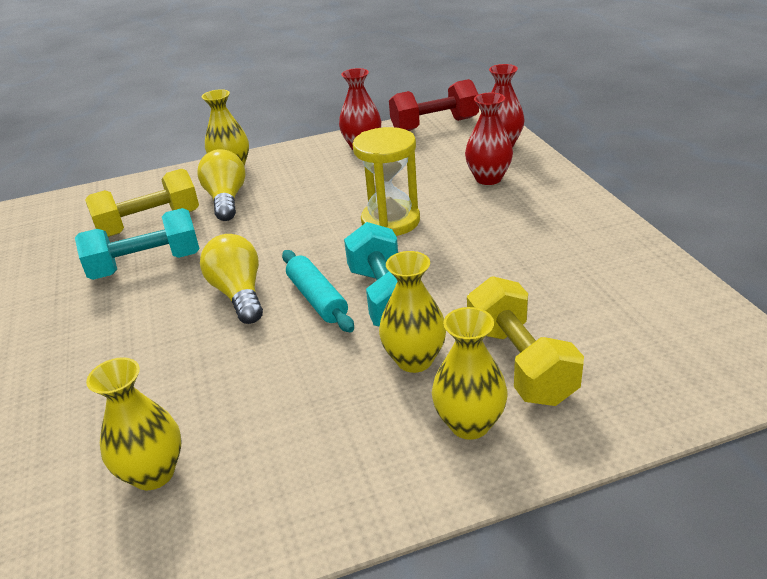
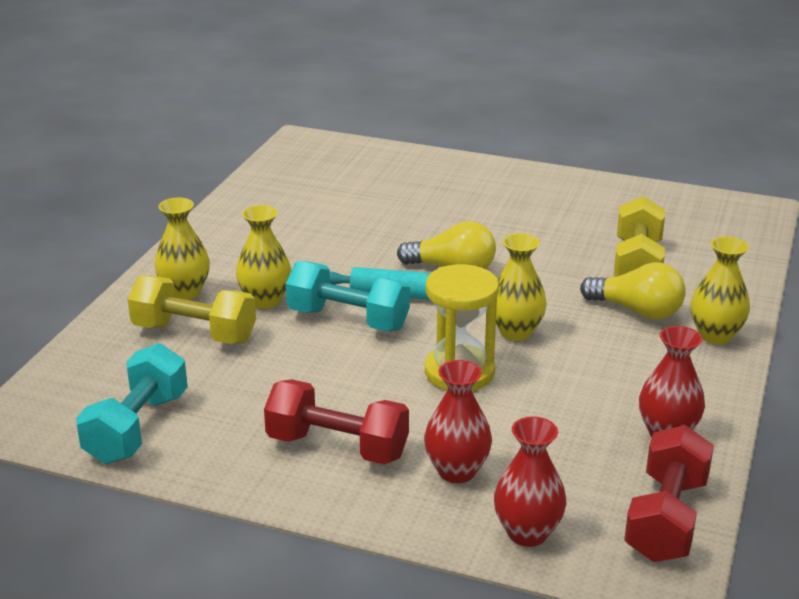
camera: 125 degrees right, 5 degrees down
(146, 265) = (558, 247): turquoise dumbbell -> turquoise dumbbell (137, 428)
(153, 473) = (315, 201): yellow vase -> yellow vase (515, 332)
(533, 219) = (337, 447): none -> red dumbbell

